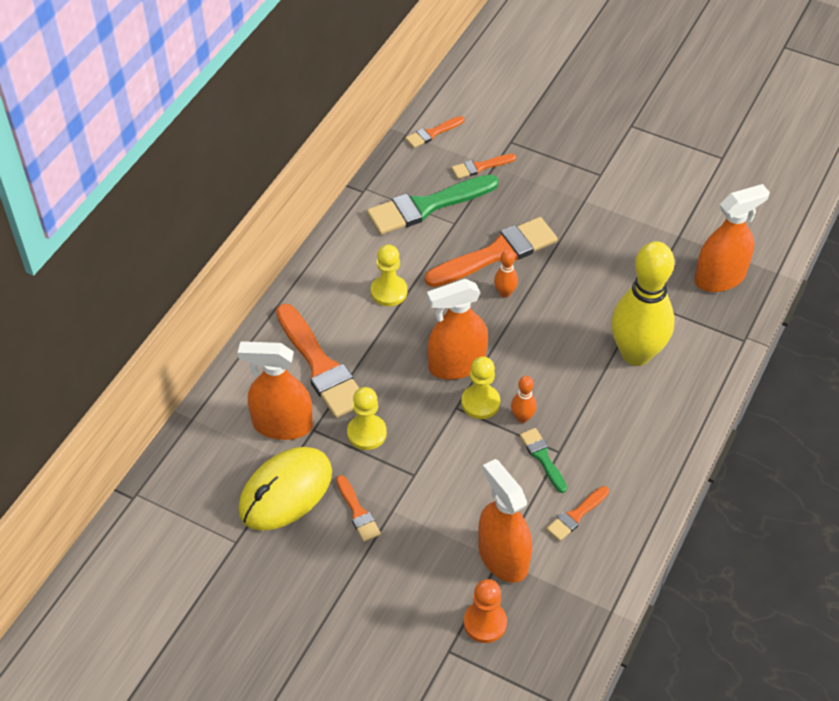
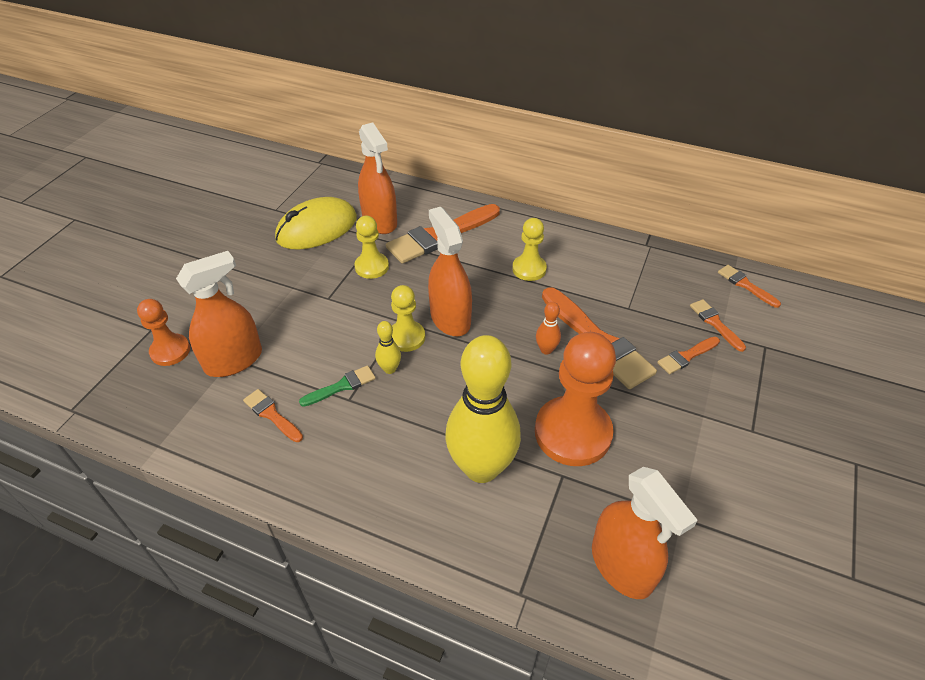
camera: 85 degrees right, 5 degrees down
(282, 425) = (380, 221): orange spray bottle -> orange spray bottle turned 150 degrees clockwise
(286, 491) = (317, 228): yellow mouse -> yellow mouse turned 75 degrees counterclockwise
(358, 512) = (293, 268): orange brush -> orange brush (686, 356)
(427, 206) = (643, 287): green brush -> none
(522, 417) = (390, 369): orange bowling pin -> yellow bowling pin
(601, 288) = (572, 433): none -> orange pawn

